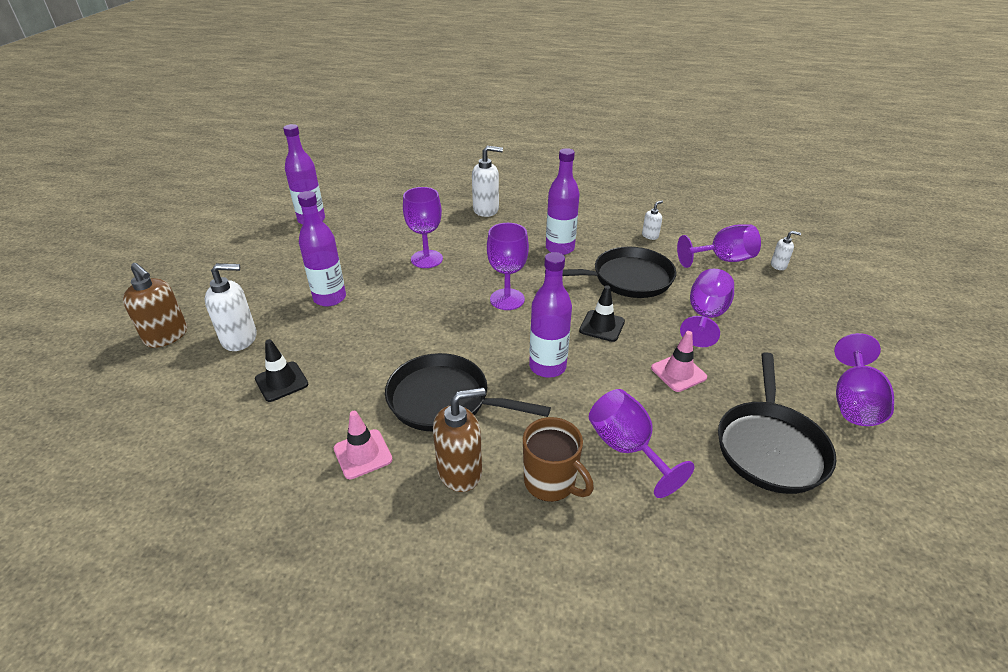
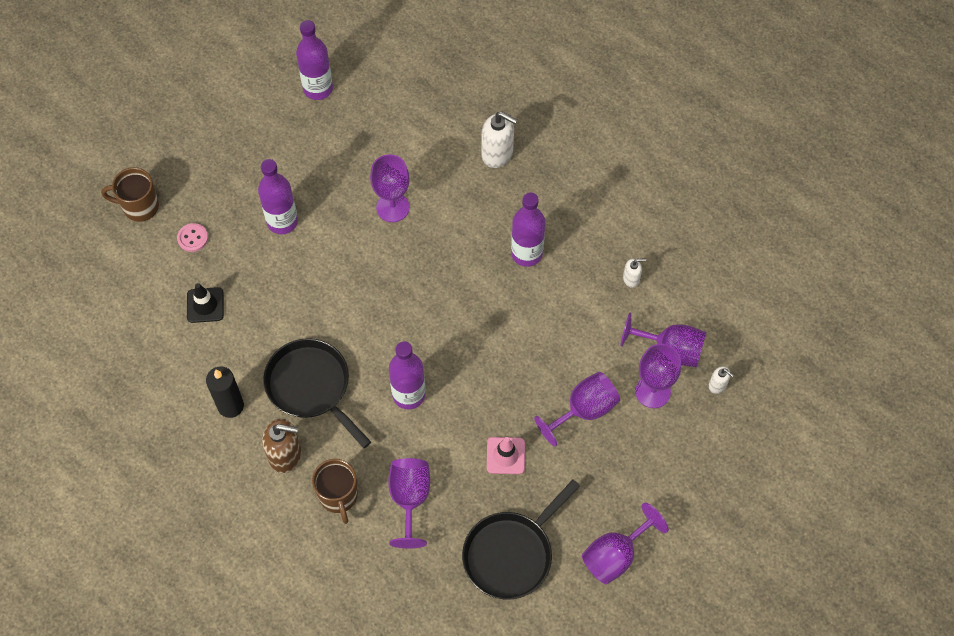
camera: 30 degrees right, 25 degrees up
(166, 336) = (139, 206): brown soap dispenser -> brown mug
(240, 338) = (193, 238): white soap dispenser -> pink button
(363, 454) = (230, 406): pink traffic cone -> black candle
(507, 299) = (429, 300): purple goblet -> purple goblet (652, 391)
(602, 326) = (485, 374): black traffic cone -> none
(628, 278) = (556, 328): black pan -> none

